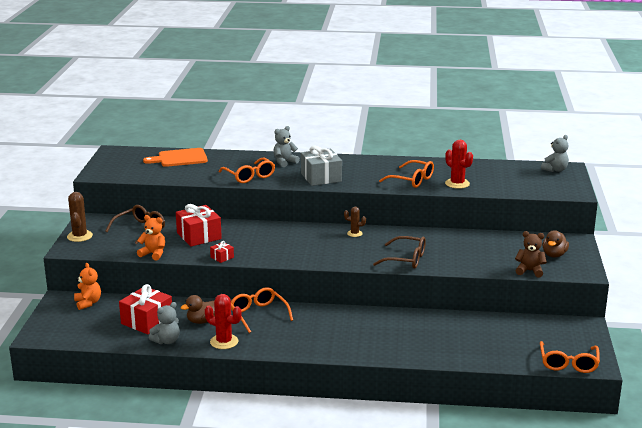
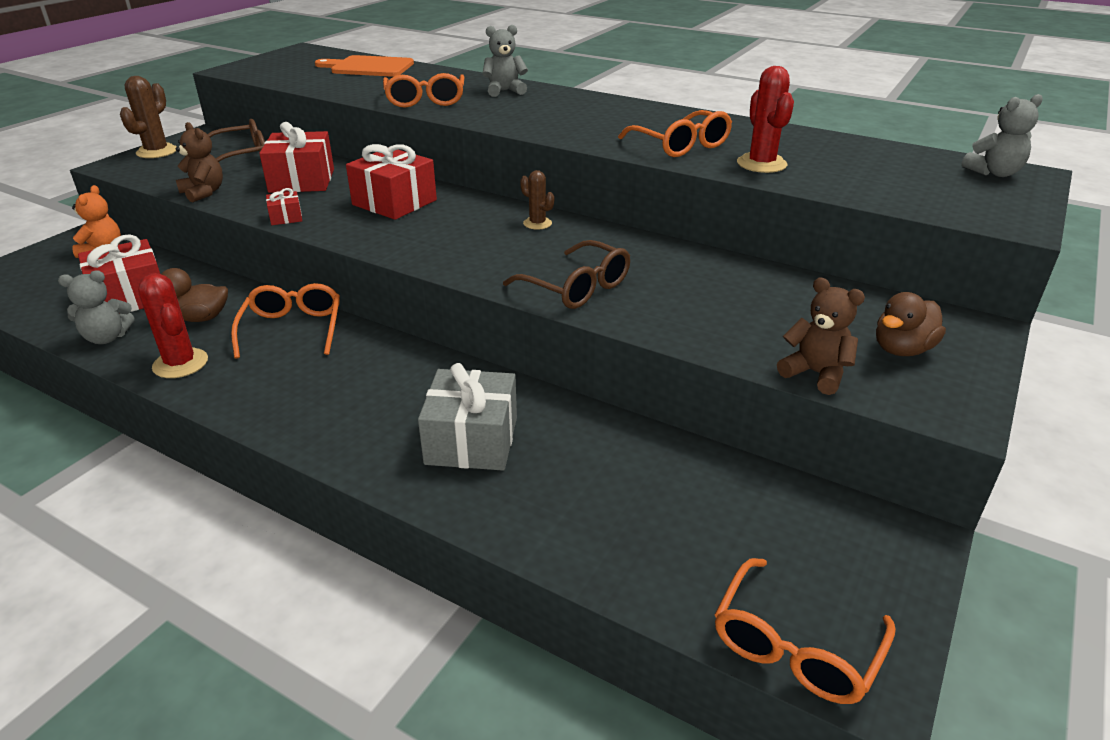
camera: 25 degrees right, 10 degrees up
(153, 254) = (203, 193): orange teddy bear -> brown teddy bear
(268, 237) = (394, 202): none -> red gift
(321, 177) = (531, 118): grey gift -> grey gift (472, 440)

